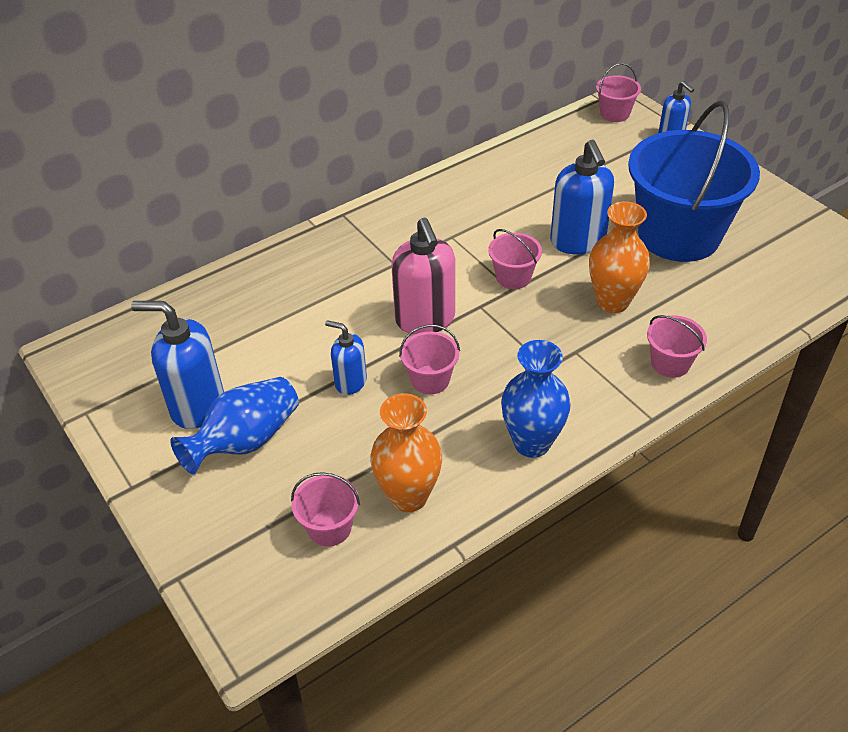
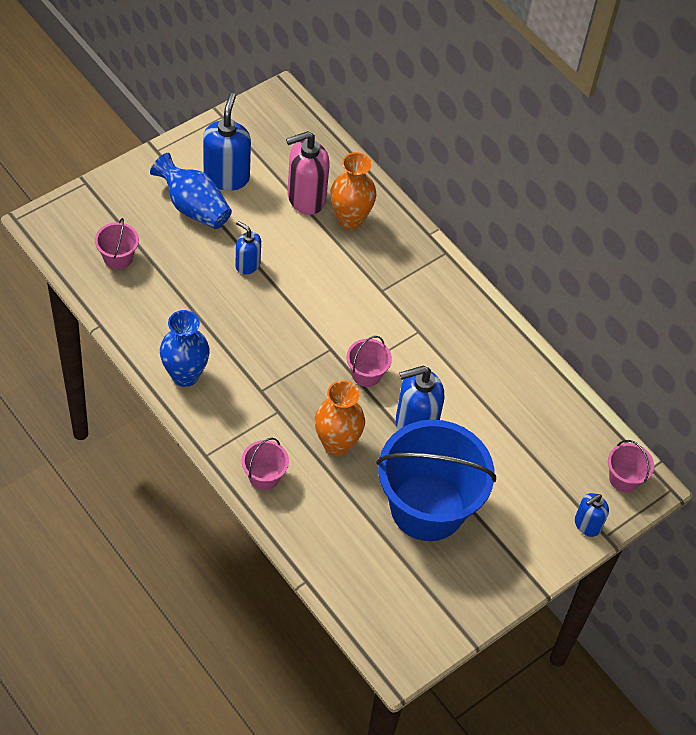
camera: 80 degrees right, 10 degrees up
(350, 382) = (247, 264): blue soap dispenser -> blue soap dispenser turned 75 degrees counterclockwise
(408, 496) = (141, 300): orange vase -> orange vase (350, 219)
(425, 320) = (314, 311): pink soap dispenser -> pink soap dispenser (306, 198)
(430, 379) = (249, 314): pink bucket -> none

